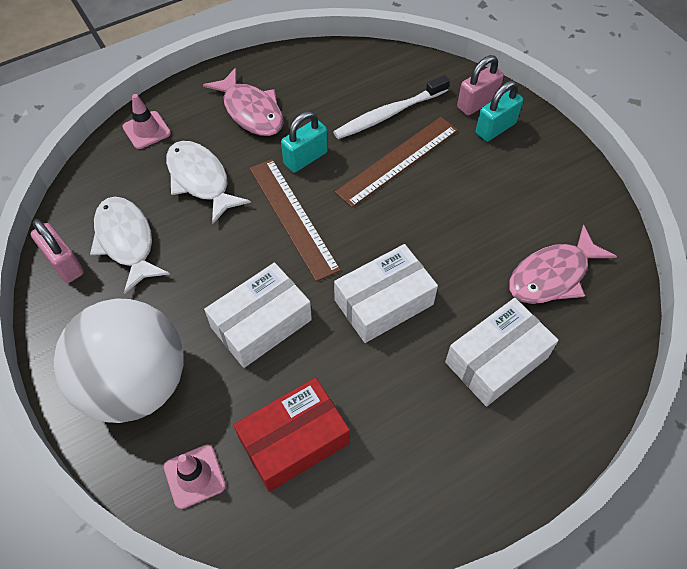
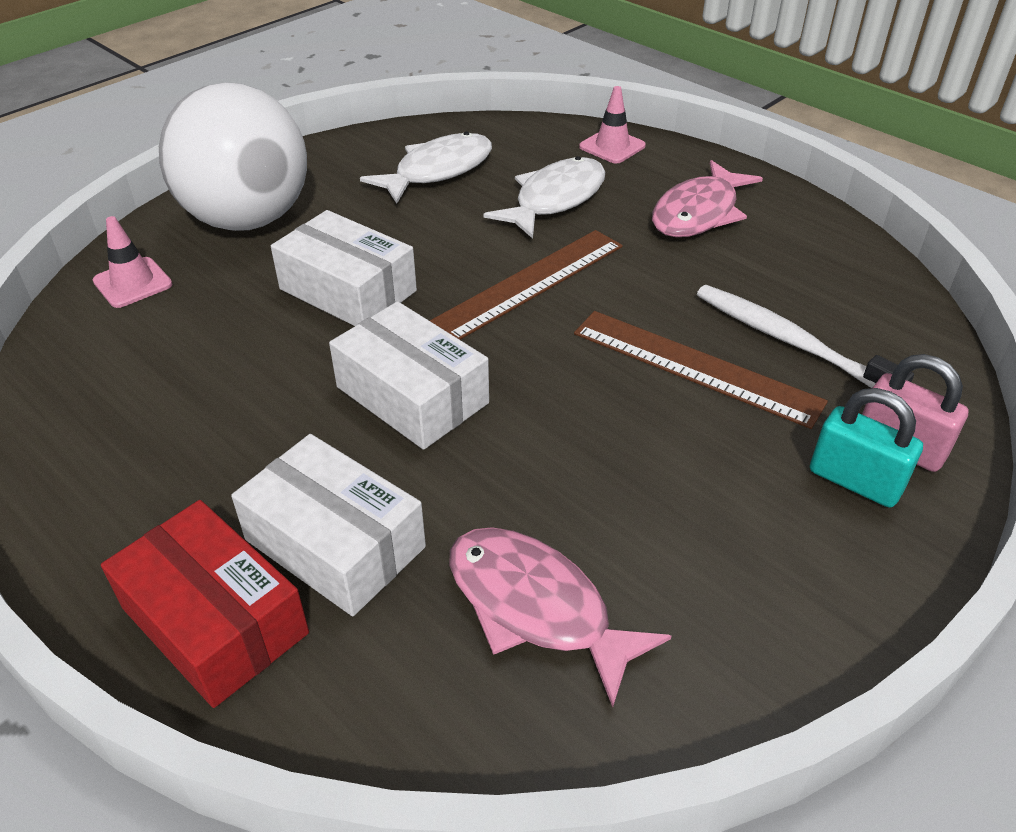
camera: 75 degrees right, 15 degrees down
(64, 264) = (393, 142): pink padlock -> none
(294, 441) = (179, 349): red box -> red box (214, 621)
(305, 158) = (643, 275): turquoise padlock -> none

